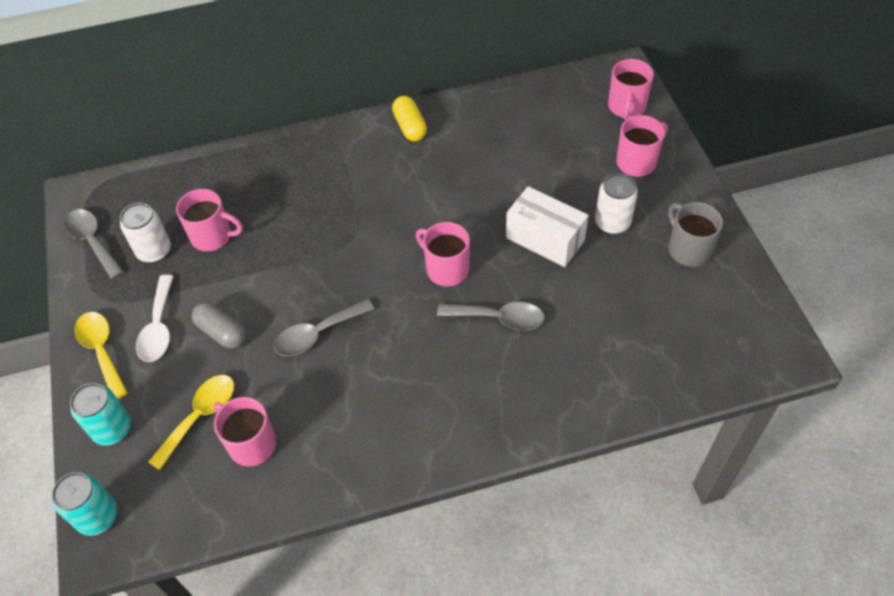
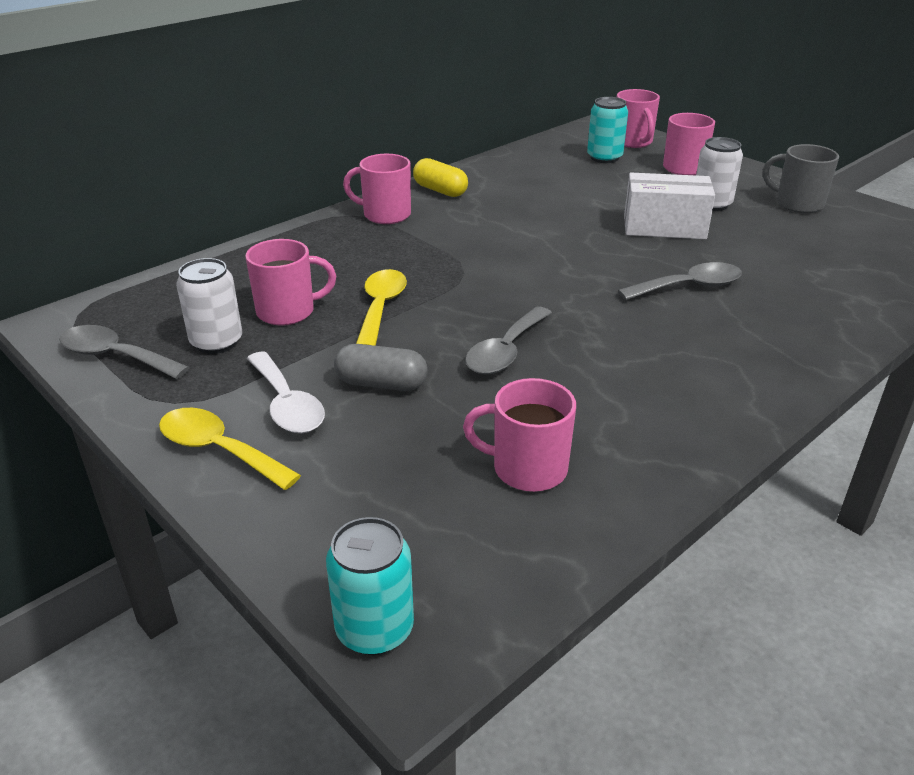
camera: 30 degrees left, 20 degrees down
(112, 429) = (308, 523): turquoise can -> turquoise can (604, 158)
(200, 416) = (429, 467): yellow spoon -> yellow spoon (381, 307)
(446, 269) = (593, 268): pink mug -> pink mug (385, 215)

